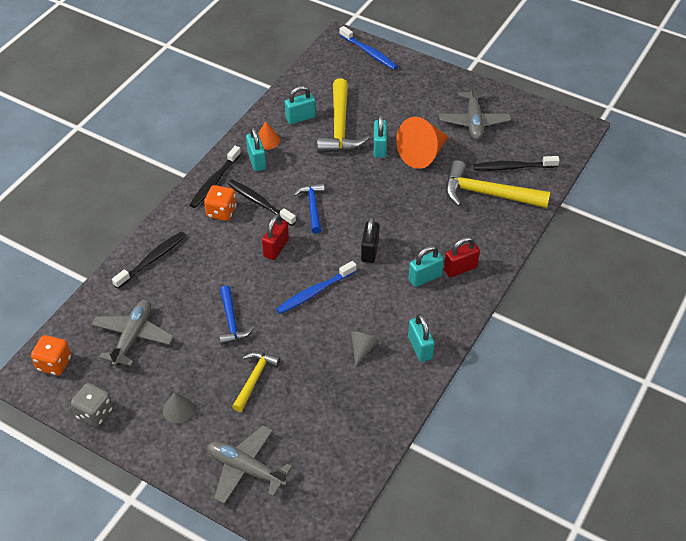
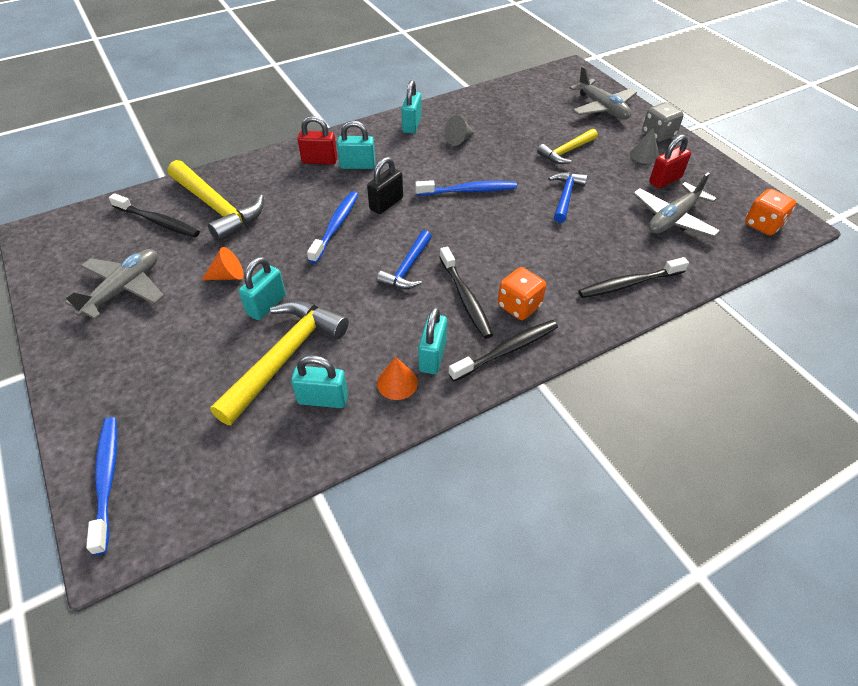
camera: 150 degrees left, 0 degrees up
(94, 413) = (724, 176): grey dice -> grey dice (658, 134)
(276, 248) = (480, 242): red padlock -> red padlock (665, 180)
(389, 216) = (336, 226): none -> blue toothbrush
(423, 154) = (228, 276): orange cone -> orange cone, size x0.51

